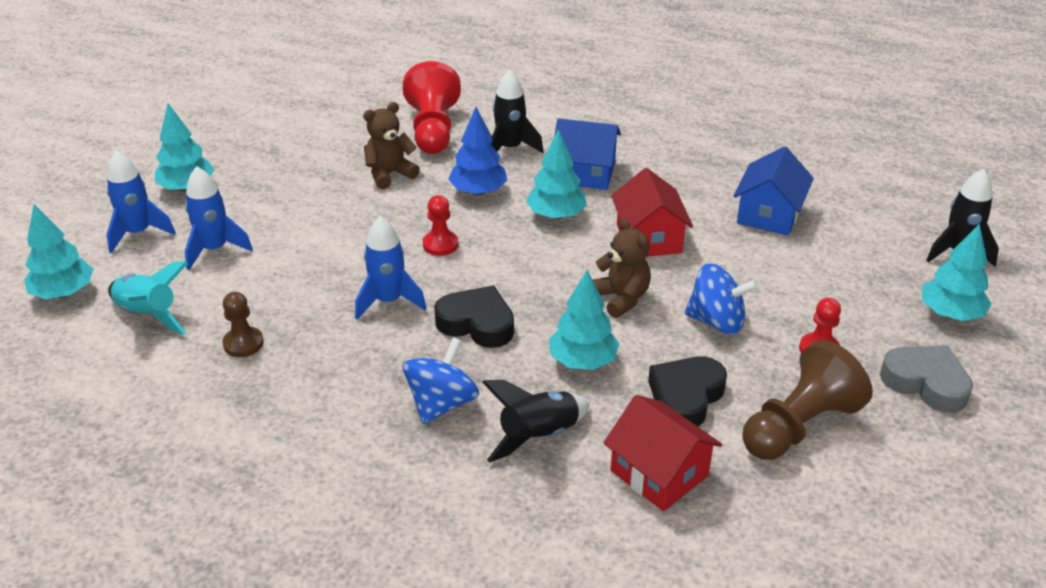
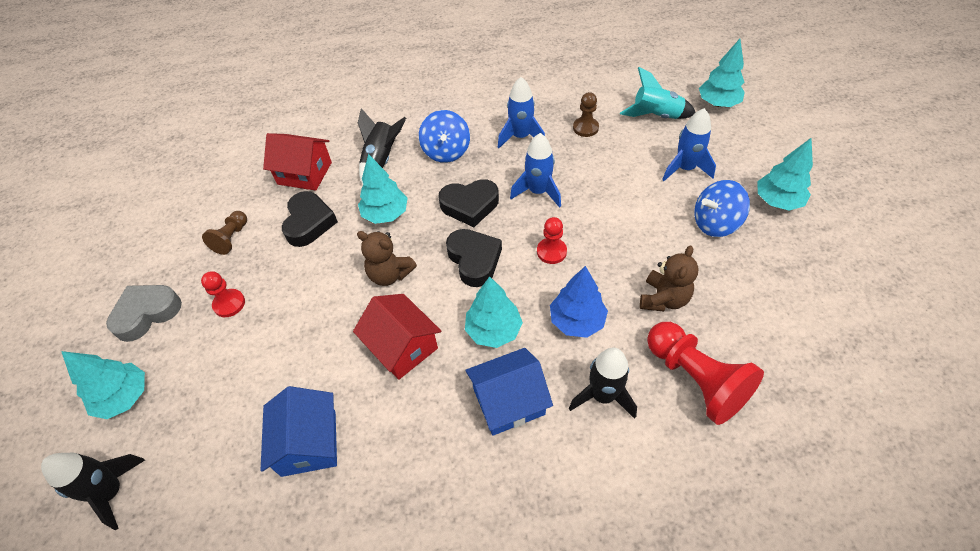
camera: 150 degrees right, 15 degrees up
(138, 233) = (745, 154): blue rocket -> blue rocket (520, 137)
(522, 271) = (474, 260): none -> black heart
(716, 321) = (311, 290): blue spinning top -> blue spinning top (715, 223)
(799, 426) = (231, 238): brown pawn -> brown pawn, size x0.53
(926, 383) = (147, 313): grey heart -> grey heart turned 135 degrees clockwise

